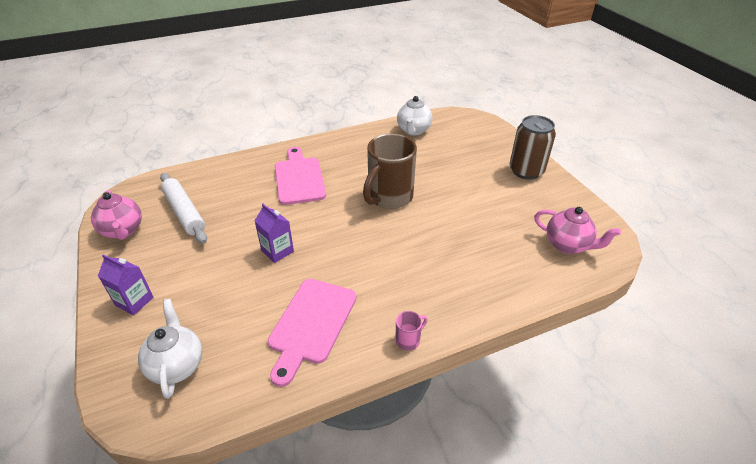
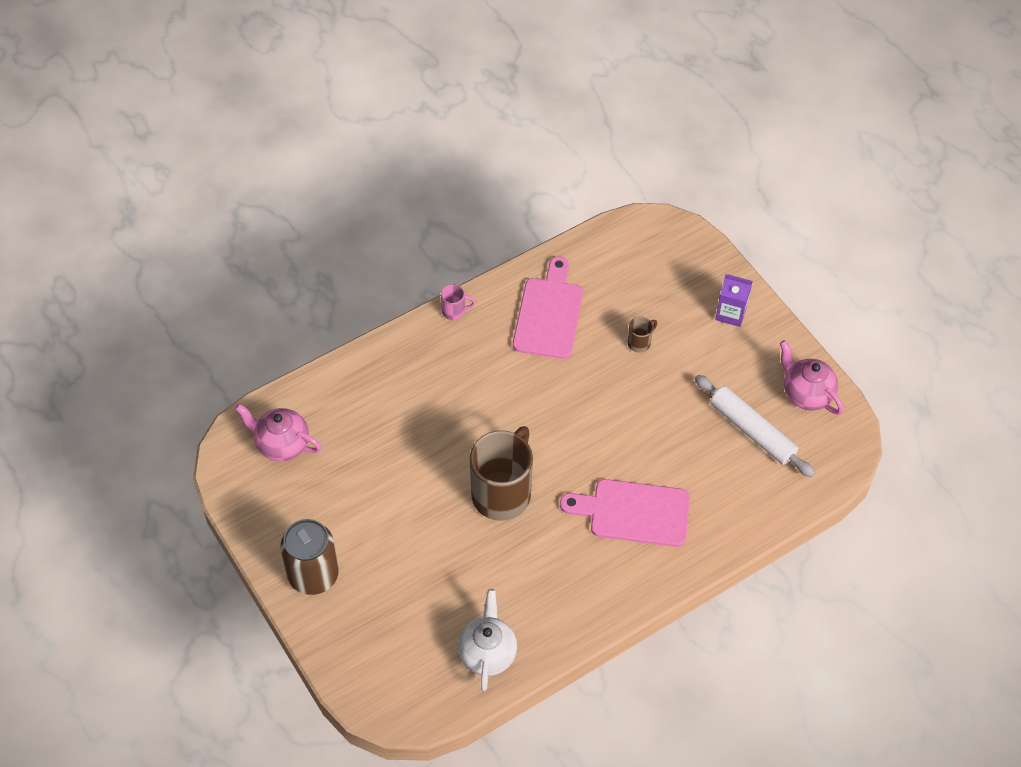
camera: 170 degrees right, 15 degrees up
(177, 365) = (653, 263): white teapot -> none
(235, 286) = (639, 343): none -> brown mug
(277, 251) = (614, 391): purple carton -> none
(299, 178) = (633, 513): pink cutting board -> pink cutting board turned 120 degrees clockwise
(408, 340) = (454, 311): pink mug -> pink mug turned 135 degrees counterclockwise

